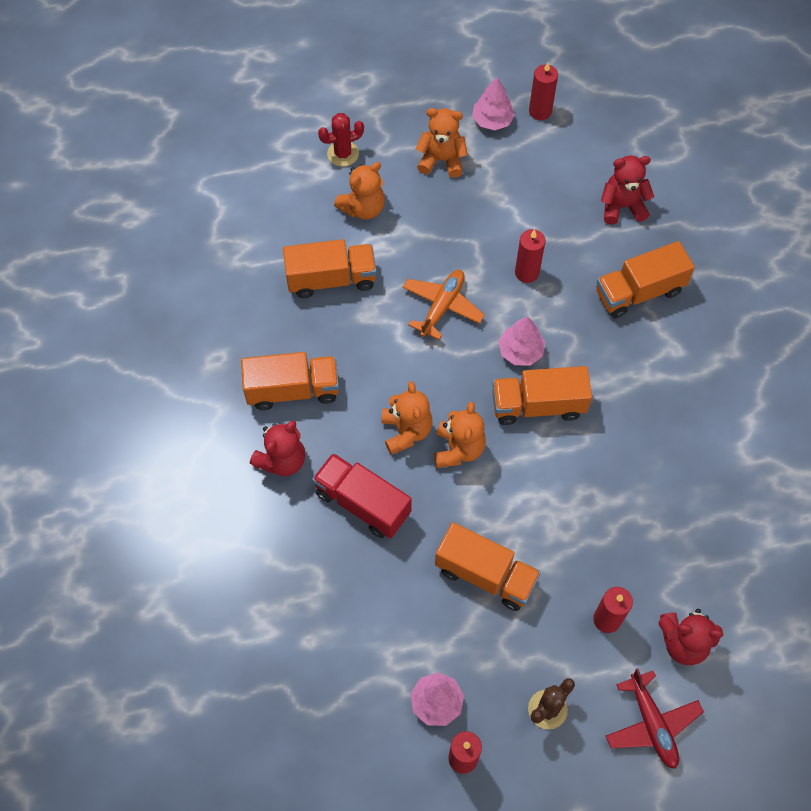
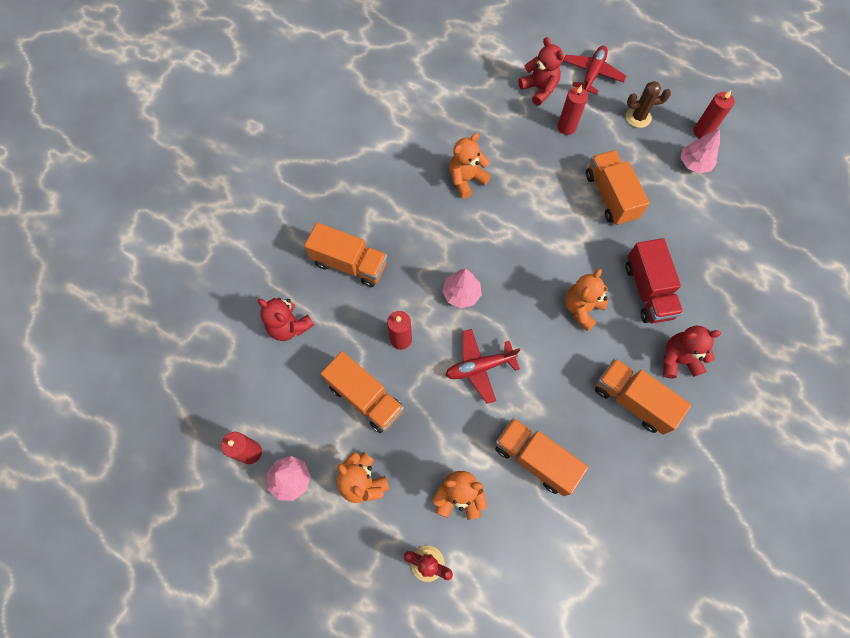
camera: 135 degrees left, 5 degrees up
(442, 307) = (479, 367): orange plane -> red plane
(458, 449) = (560, 271): orange teddy bear -> orange teddy bear (466, 179)
(538, 405) = (486, 254): orange truck -> orange truck (365, 397)

